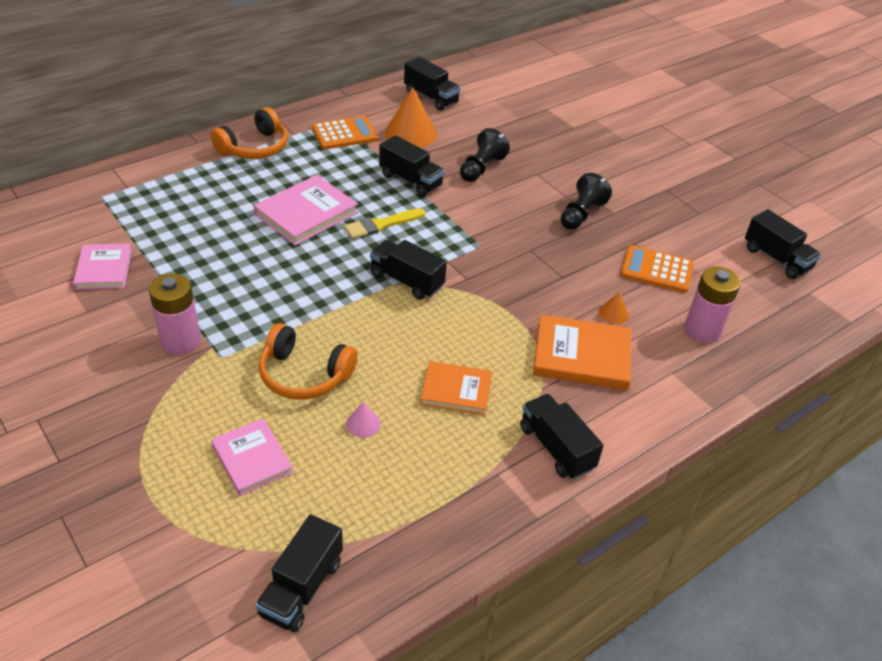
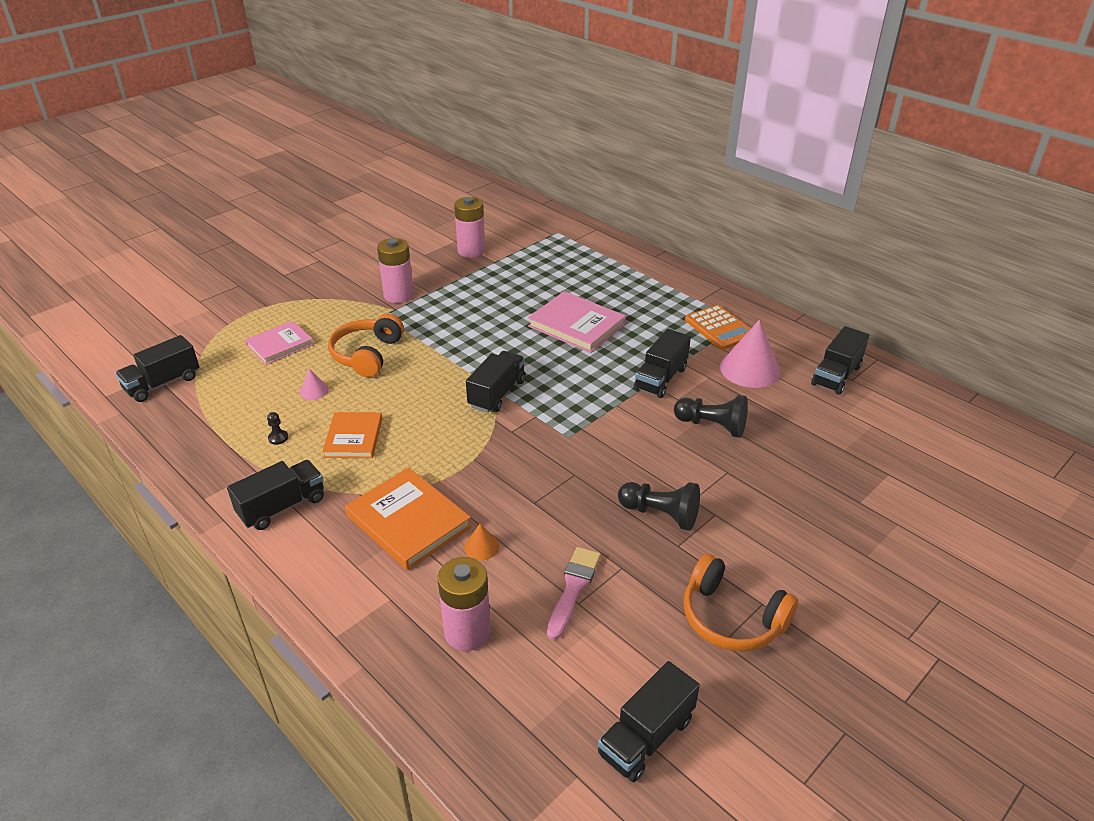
camera: 85 degrees right, 5 degrees down
(104, 269) = (471, 251): pink book -> pink battery
(254, 147) = (664, 284): orange headphones -> orange headphones (732, 617)
(301, 588) = (163, 383): black truck -> black truck turned 60 degrees counterclockwise
(381, 225) = (577, 369): yellow brush -> none
(410, 133) = (750, 369): orange cone -> pink cone
(445, 455) = (278, 438): none -> black pawn
(581, 356) = (408, 521): orange book -> orange book turned 45 degrees counterclockwise
(656, 270) = (573, 588): orange calculator -> pink brush

